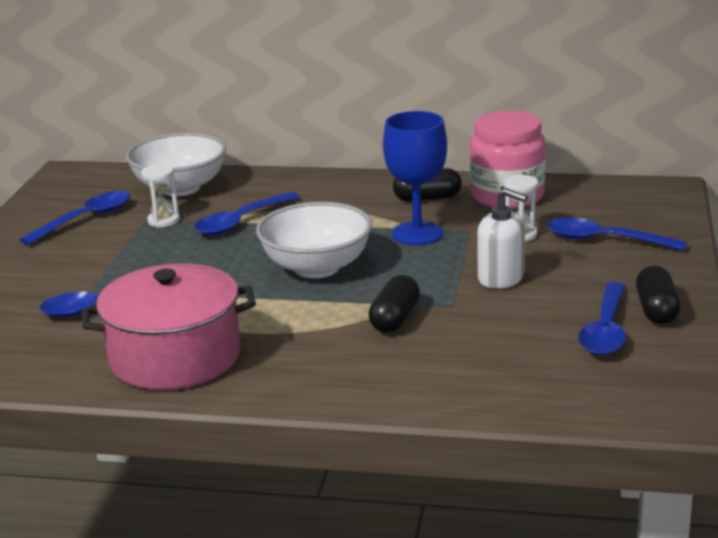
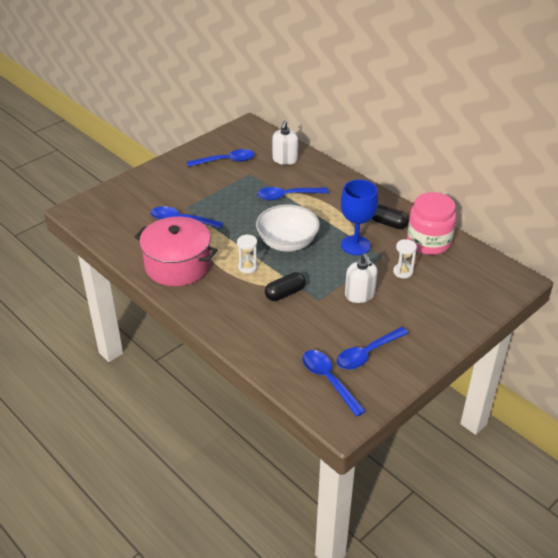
camera: 35 degrees right, 15 degrees up
(163, 221) = (256, 178): white hourglass -> white hourglass (248, 267)
(180, 188) = (285, 159): white bowl -> white soap dispenser
(604, 240) = (439, 298): blue spoon -> blue spoon (328, 380)
(656, 310) = (406, 356): black capsule -> none

